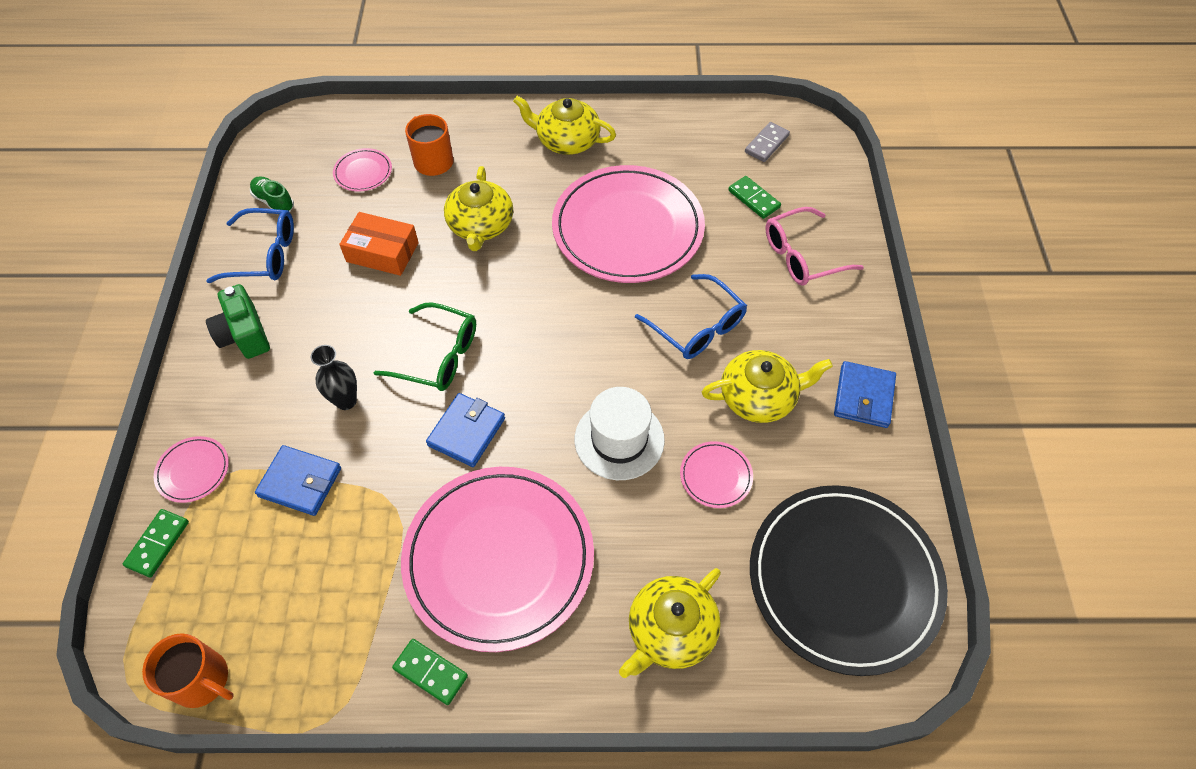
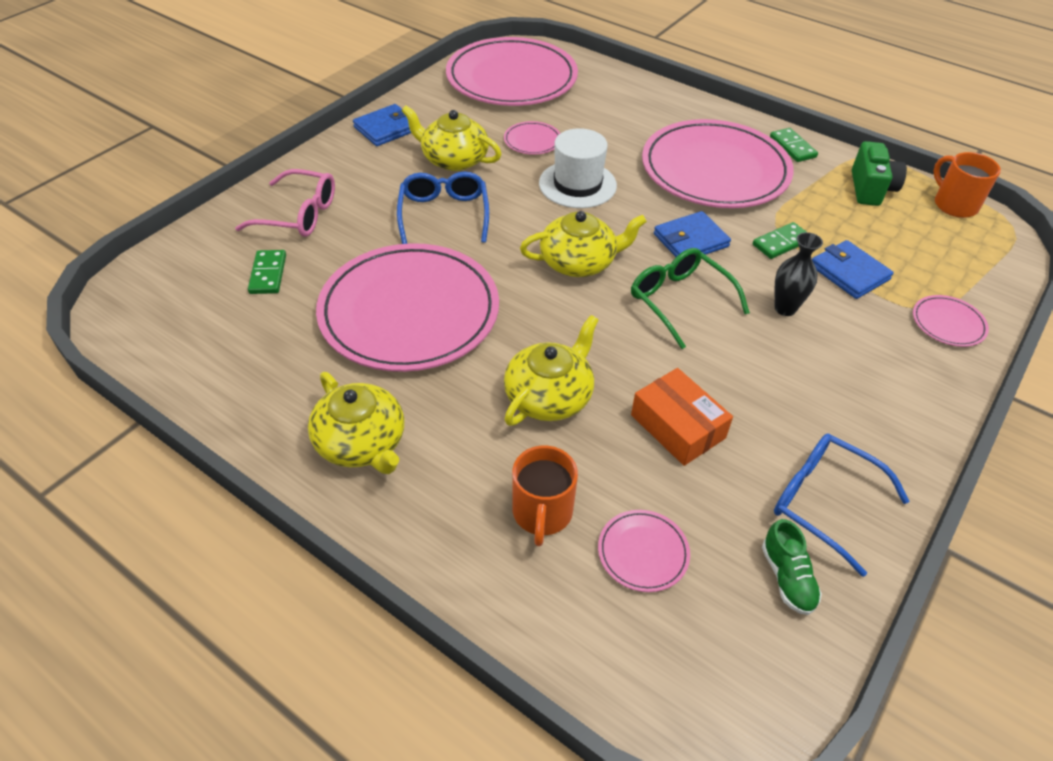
camera: 145 degrees left, 10 degrees down
(157, 544) = (986, 289): green domino -> green domino (781, 243)
(244, 334) = (872, 417): green camera -> green camera (870, 189)
(670, 630) = (632, 103): yellow teapot -> yellow teapot (579, 262)
(766, 144) = (178, 314): grey domino -> none
(844, 579) = (511, 78): black plate -> pink plate

